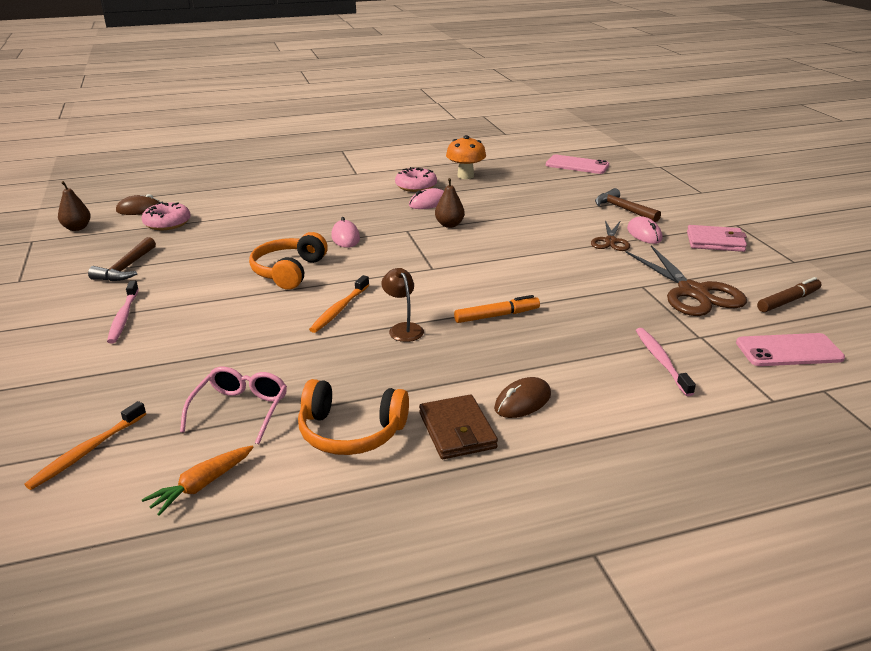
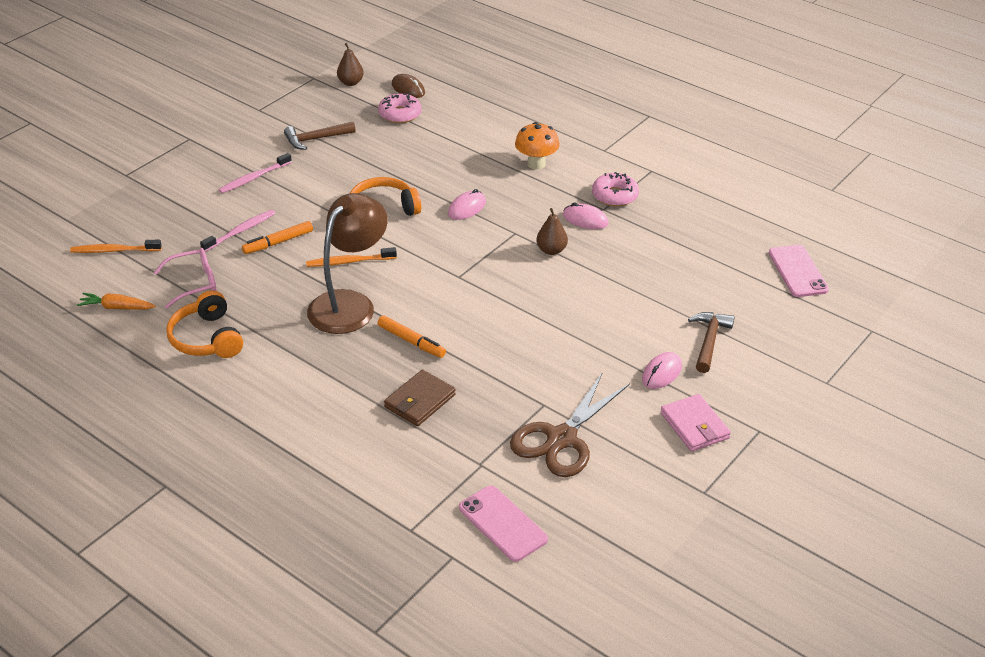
camera: 55 degrees right, 10 degrees up
(251, 336) = (278, 242): none -> orange marker
(403, 328) = (349, 304): brown lamp -> brown lamp, size x2.20
(457, 430) = (243, 382): brown wallet -> brown wallet (420, 401)
(465, 176) = (675, 213): orange mushroom -> orange mushroom (536, 164)
(522, 402) = (301, 399): brown mouse -> none
(610, 241) = (620, 357): brown scissors -> none
(661, 361) = (418, 452): pink toothbrush -> pink toothbrush (240, 231)
(788, 301) = (603, 505): brown marker -> none

